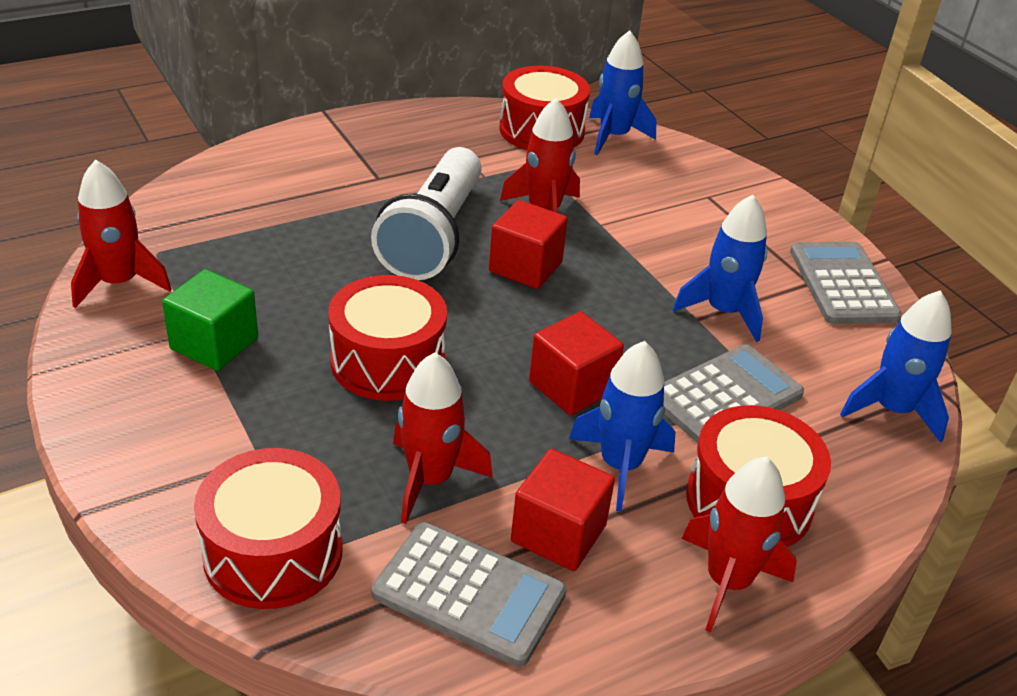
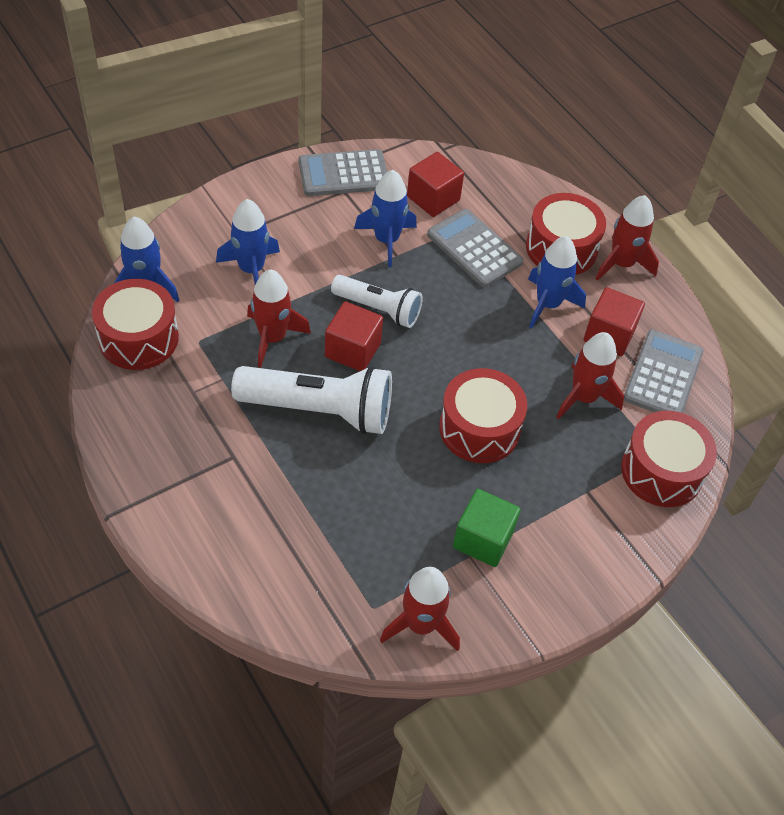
camera: 95 degrees left, 15 degrees up
(572, 386) = (482, 325): red cube -> red cube (433, 198)
(596, 293) = (378, 309): none -> white flashlight
(892, 410) = (469, 173): blue rocket -> blue rocket (251, 269)

